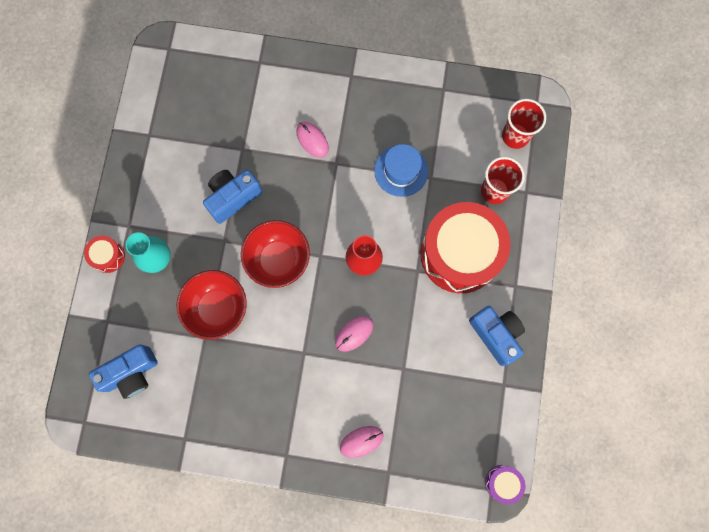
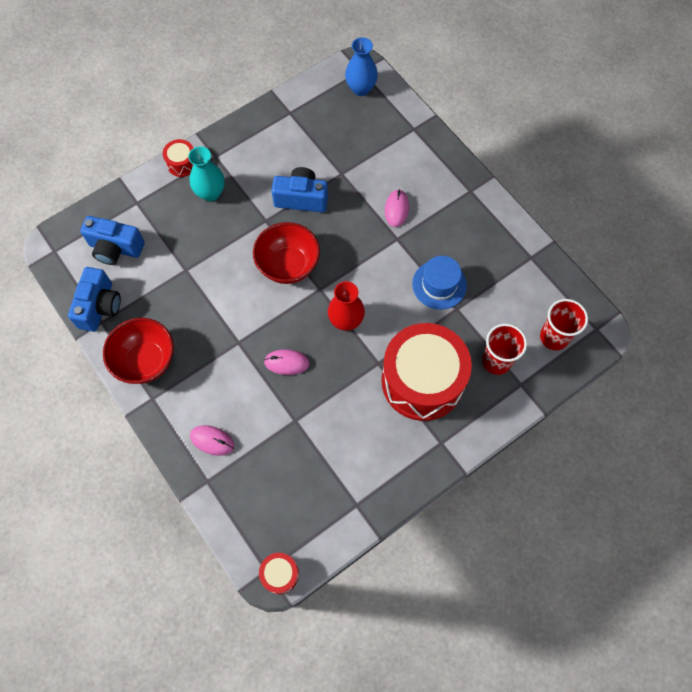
camera: 45 degrees right, 10 degrees down
(184, 64) = (361, 89): none -> blue vase
(217, 308) = (214, 259): red bowl -> red bowl (146, 361)
(496, 335) = (389, 463): blue camera -> blue camera (100, 307)
(502, 483) = (280, 574): purple drum -> red drum

